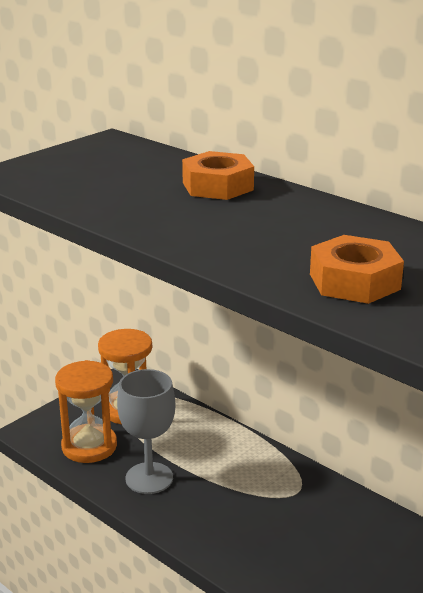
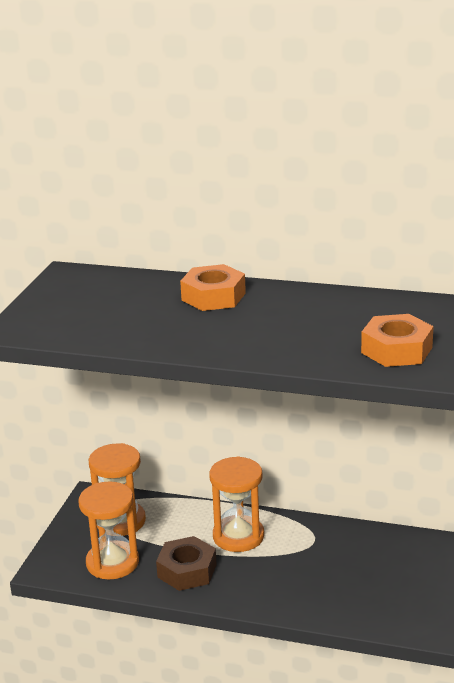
camera: 25 degrees left, 0 degrees up
(149, 478) = (187, 571): grey goblet -> brown nut
(224, 461) = (238, 536): none -> orange hourglass

